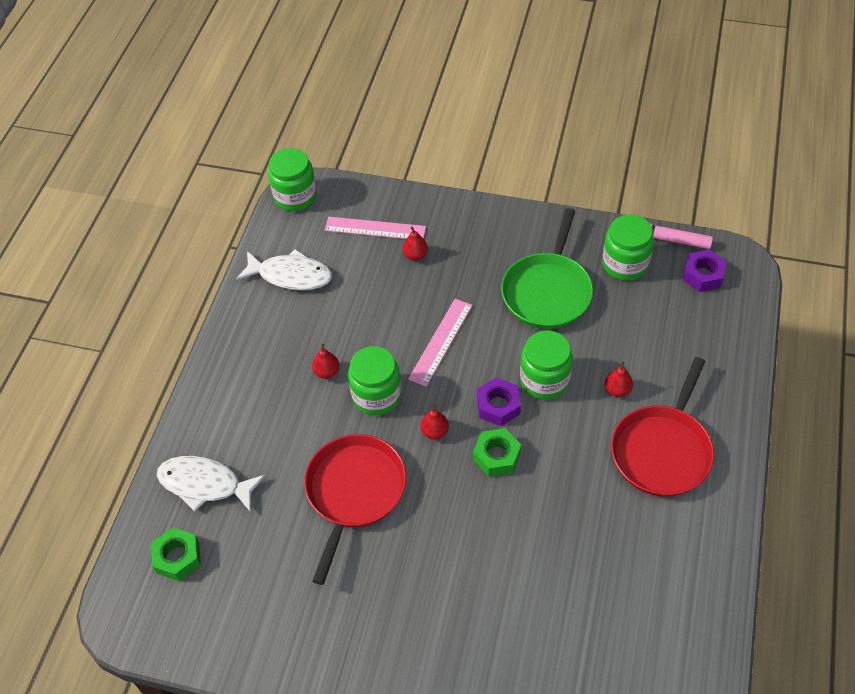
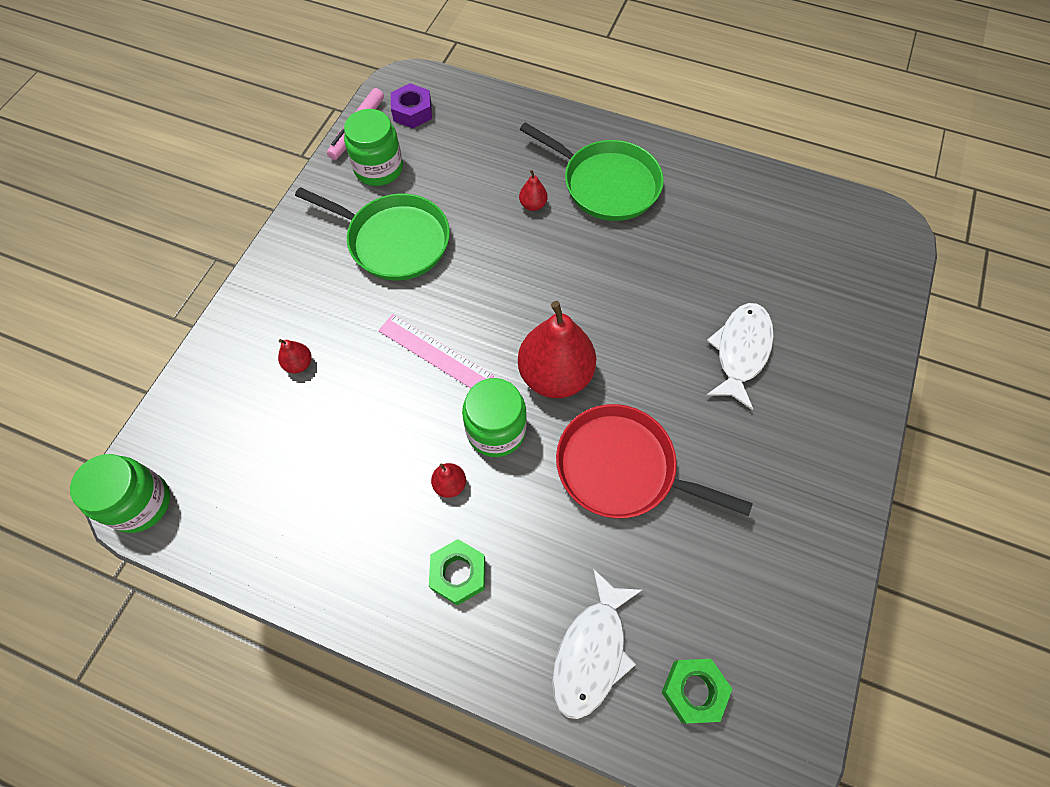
camera: 85 degrees left, 10 degrees up
(290, 275) = (282, 519): white fish -> white fish (740, 351)
(375, 229) = (239, 405): pink ruler -> none
(435, 432) = (555, 375): red pear -> red pear, size x2.37
(497, 456) = (594, 320): green nut -> green nut (458, 574)
(498, 406) = (532, 309): purple nut -> none
(544, 380) = (508, 263): green jar -> none
(662, 450) = (606, 184): red pan -> green pan

